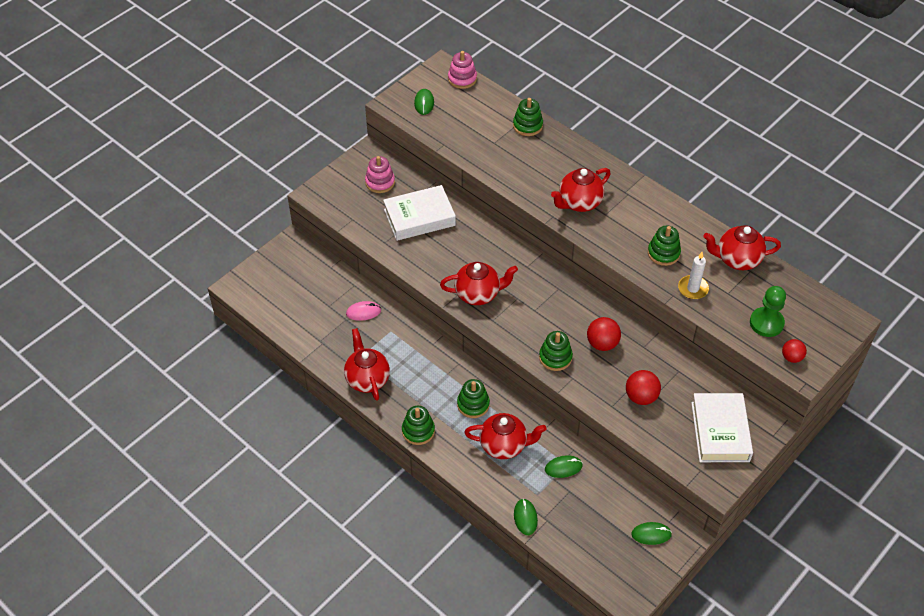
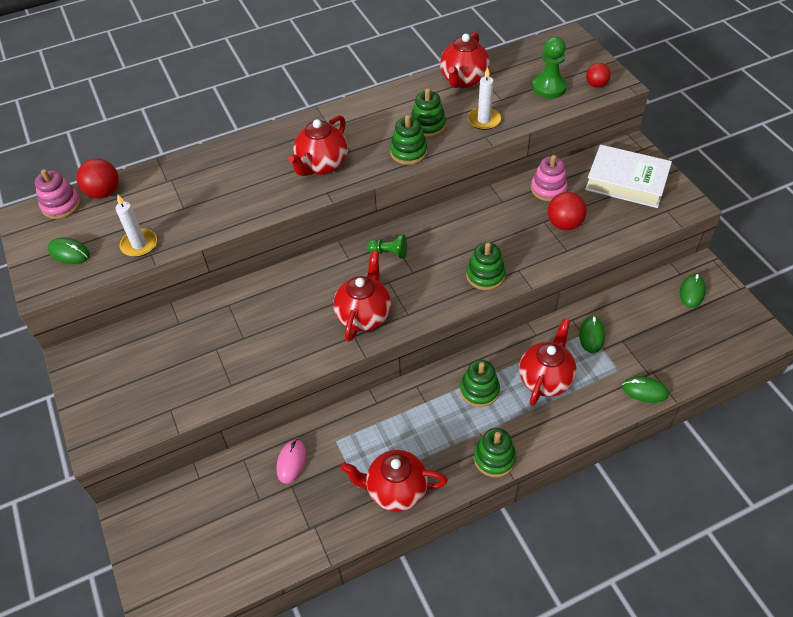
camera: 65 degrees left, 0 degrees up
(380, 182) = (131, 360): pink stacking toy -> pink stacking toy (548, 189)
(419, 217) = (215, 336): white book -> none
(449, 134) = (139, 244): none -> white candle
(527, 125) = (180, 171): green stacking toy -> green stacking toy (408, 152)
(546, 289) = (389, 252): none -> green pawn
(579, 203) = (322, 165): red teapot -> red teapot turned 45 degrees clockwise
(602, 343) = (484, 231): red ball -> red ball (104, 192)

